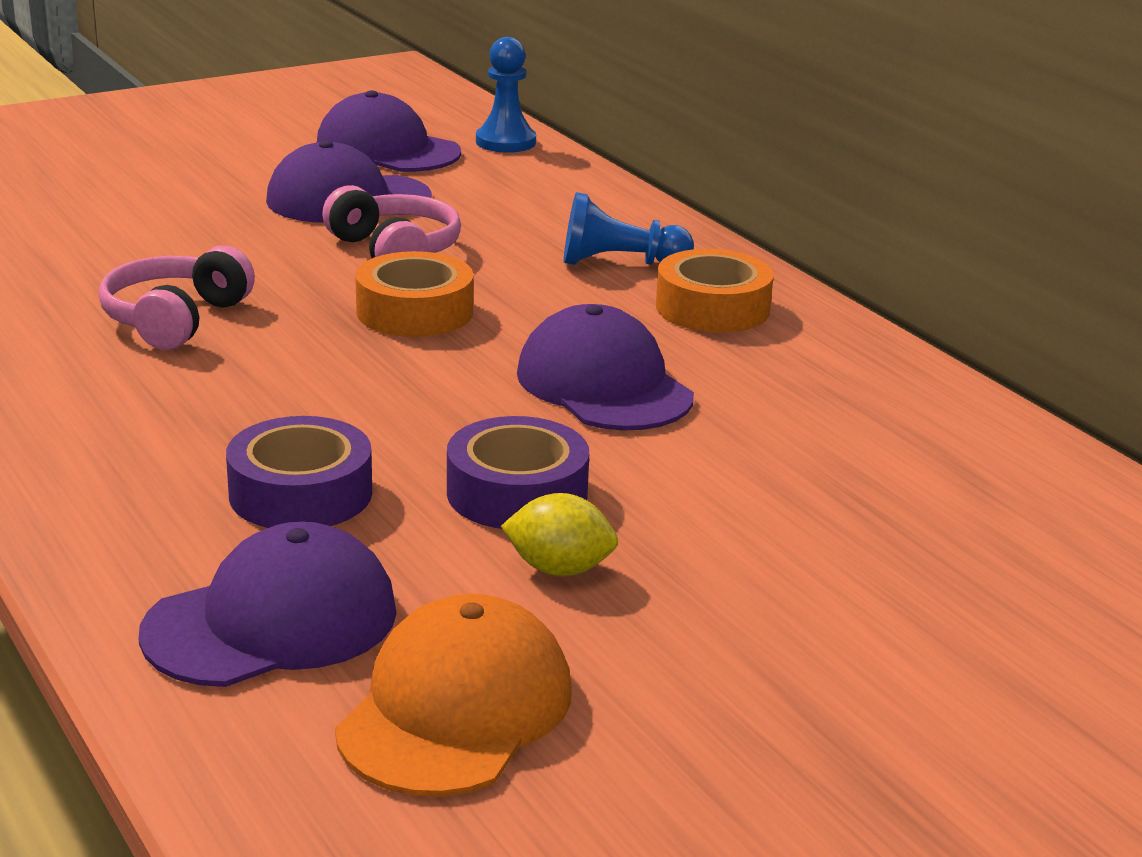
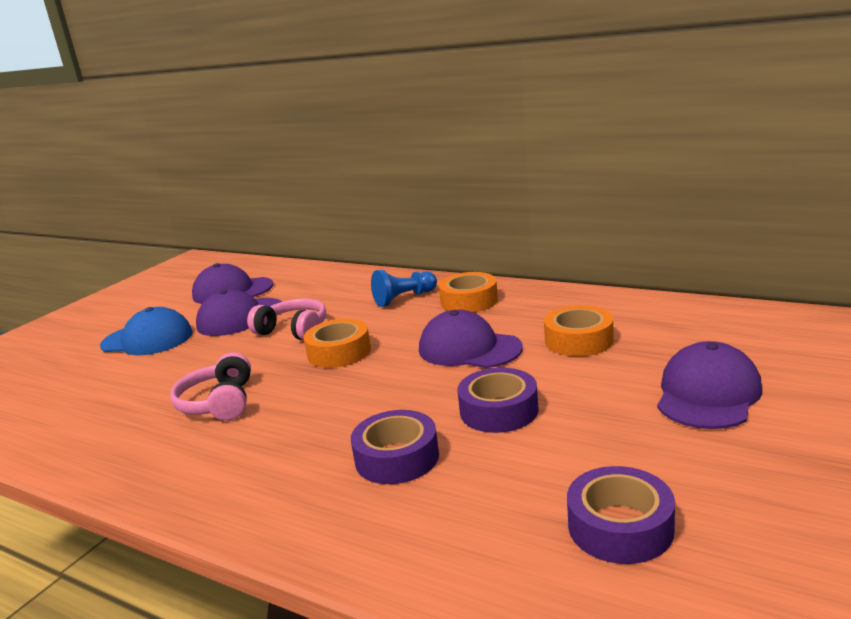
camera: 25 degrees left, 5 degrees down
(189, 185) = (147, 339): none -> blue cap
(272, 622) = (471, 530): purple cap -> purple cap (708, 394)
(456, 709) = (620, 527): orange cap -> purple tape
(505, 142) = (285, 270): blue pawn -> none
(559, 569) = (567, 436): yellow lemon -> none
(788, 443) = (579, 340): none -> orange tape

